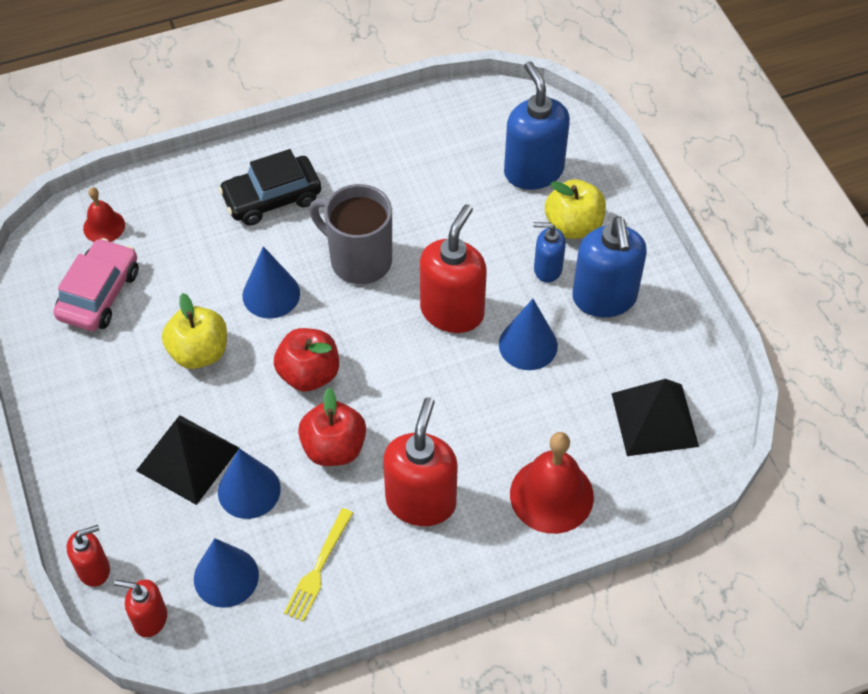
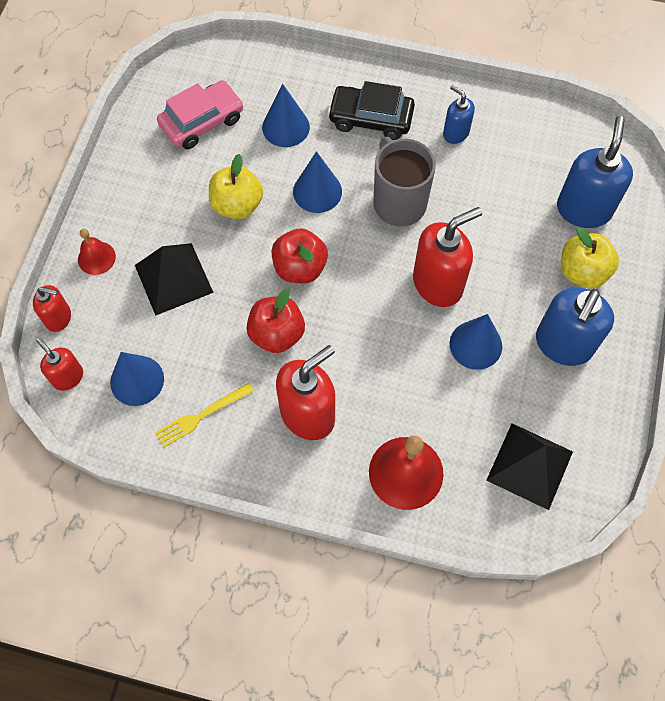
camera: 35 degrees right, 10 degrees up
(104, 226) = (240, 74): red bell -> red bell (96, 258)
(249, 490) = (197, 327): blue cone -> blue cone (285, 127)
(547, 269) = (535, 294): blue soap dispenser -> blue soap dispenser (455, 133)

